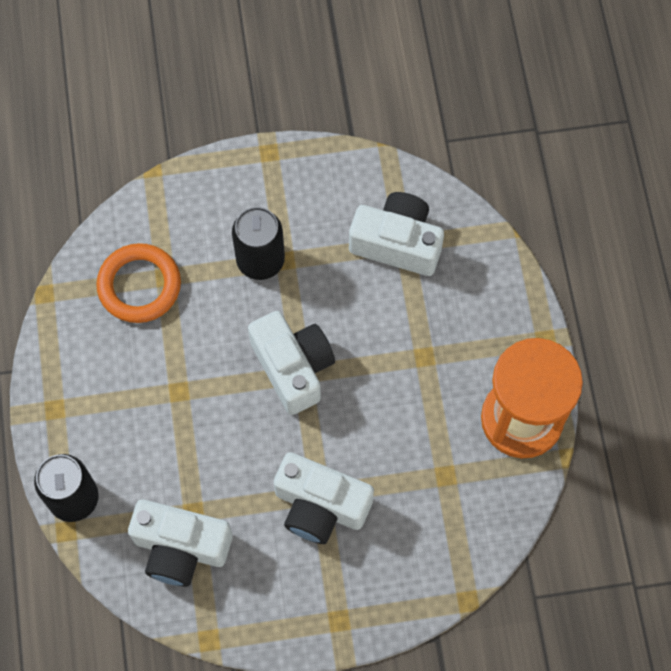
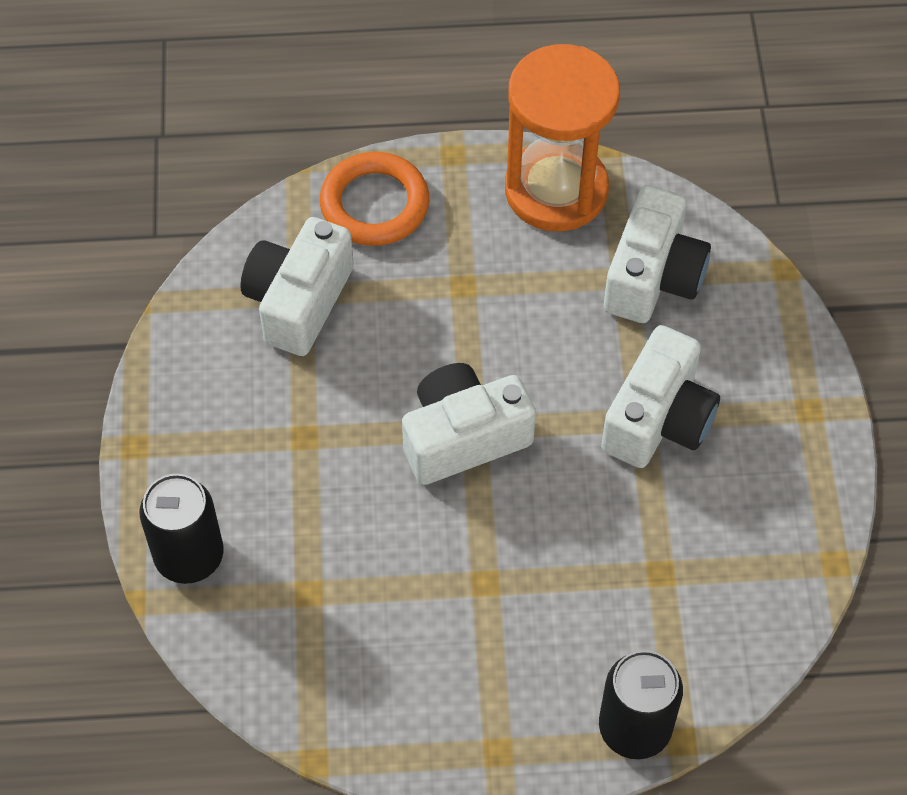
camera: 85 degrees left, 10 degrees down
(139, 286) = (318, 627): orange ring -> orange ring (374, 204)
(180, 548) = (710, 591): white camera -> white camera (653, 277)
(260, 260) = (300, 467): black can -> black can (189, 556)

